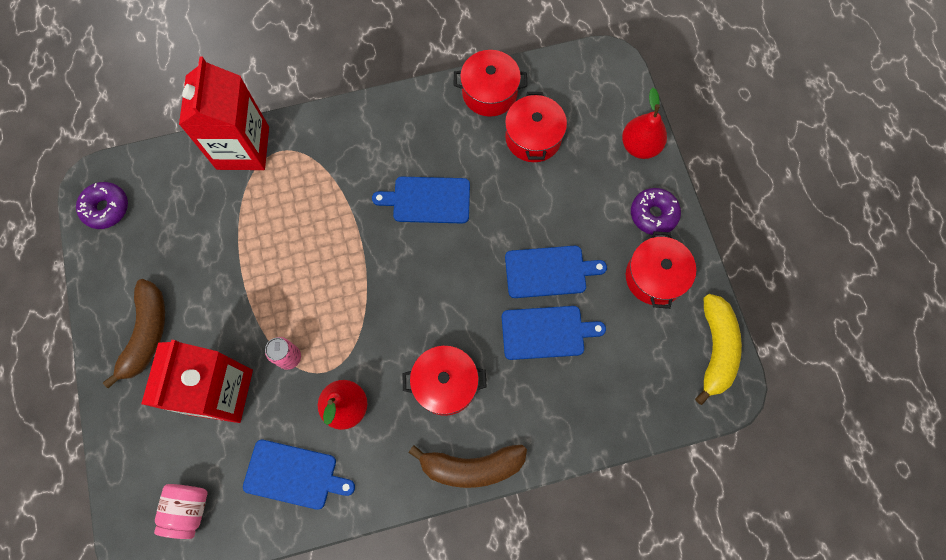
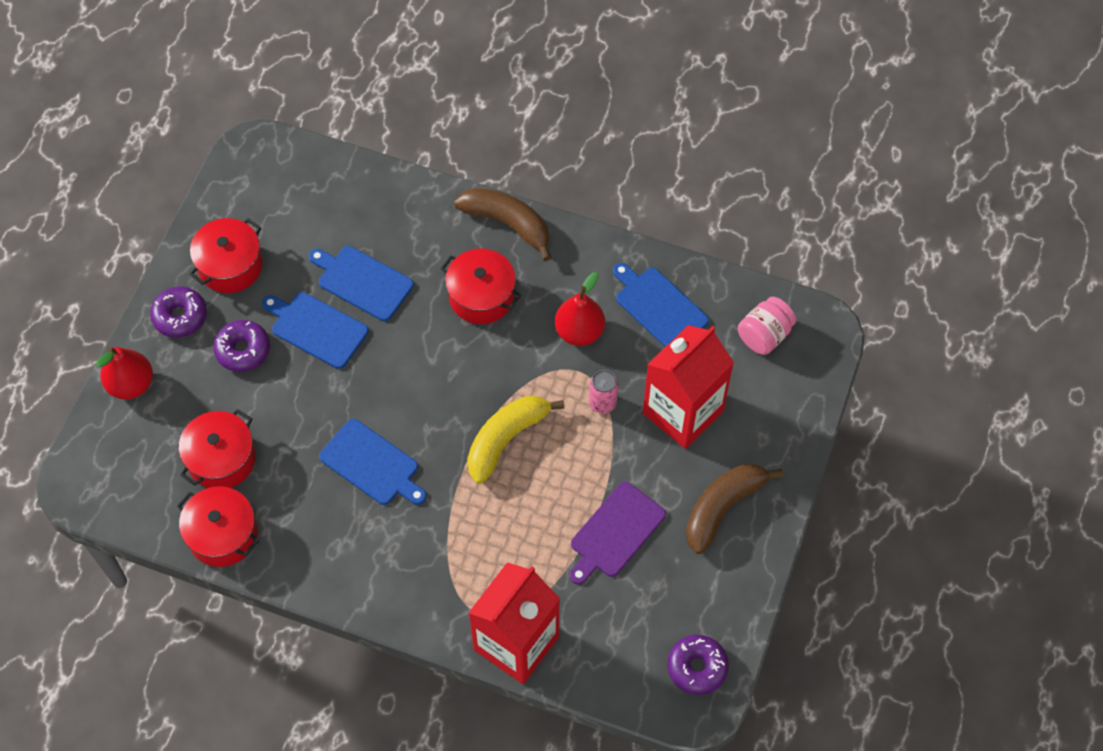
camera: 145 degrees left, 10 degrees down
(219, 264) = (615, 532): none -> purple cutting board
(587, 220) = (243, 350): none -> purple donut
(715, 349) = (236, 182): yellow banana -> yellow banana (506, 439)

